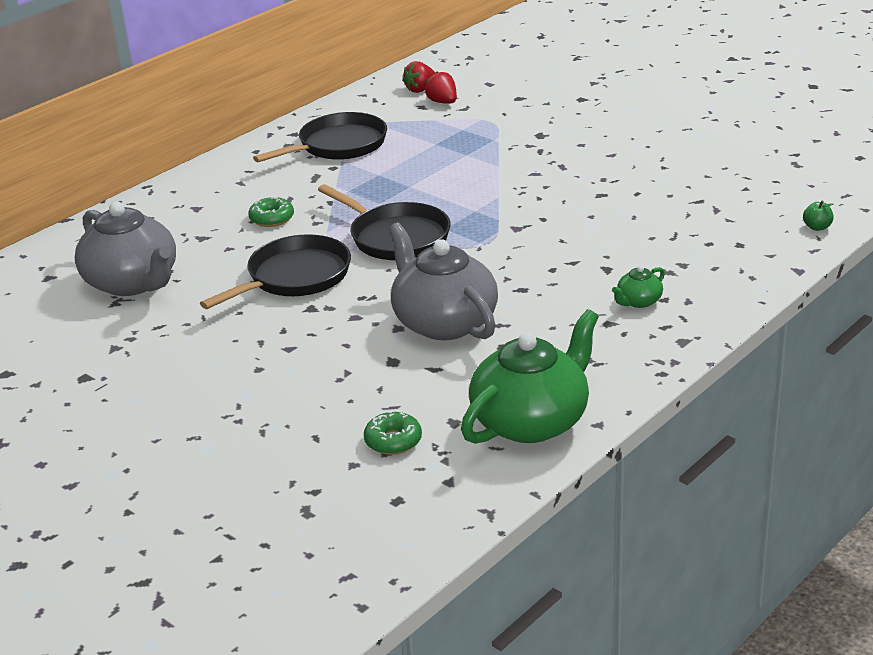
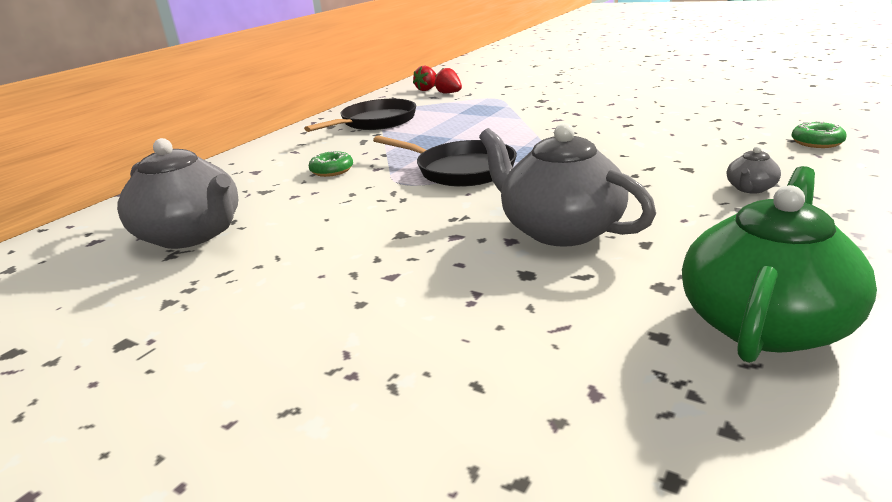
camera: 10 degrees left, 5 degrees down
(294, 277) = (371, 210): black pan -> none
(393, 441) = (595, 375): green donut -> green donut (816, 142)
(638, 301) = (750, 188): green teapot -> grey teapot
(817, 227) = (843, 122): green apple -> none

